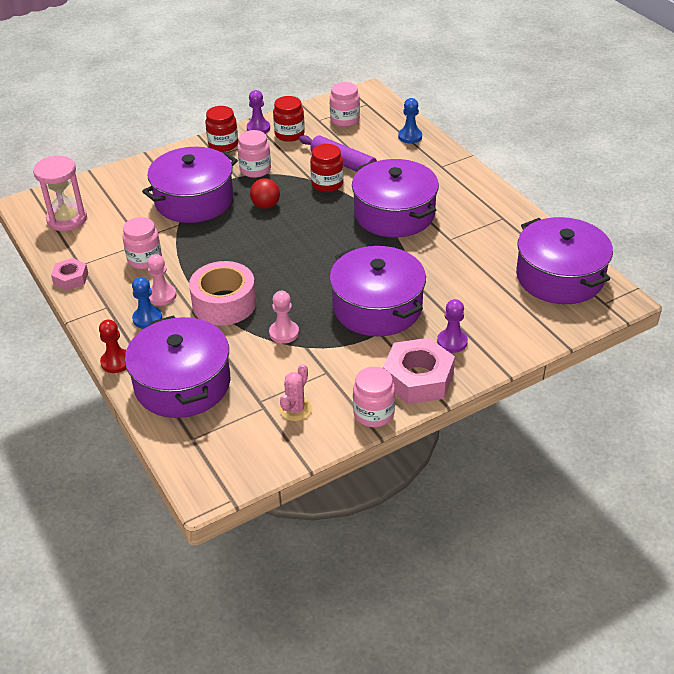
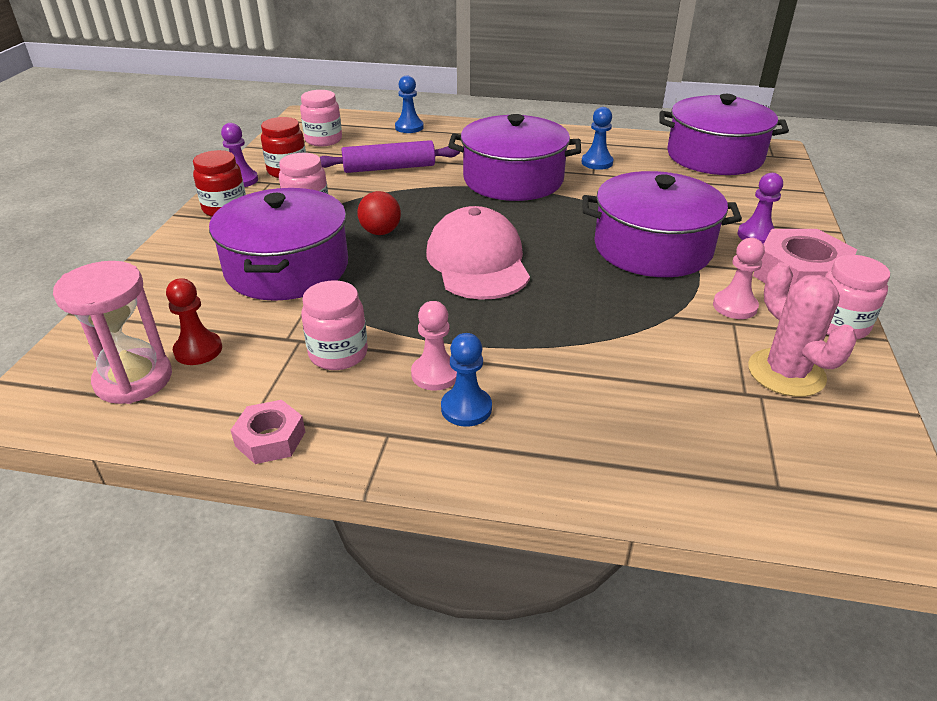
camera: 50 degrees left, 5 degrees down
(116, 362) = (527, 484): red pawn -> red pawn (198, 350)
(182, 384) = (646, 441): purple pot -> none
(224, 303) = (518, 334): pink tape -> none
(277, 254) = (478, 262): none -> pink cap
(284, 333) = (629, 319): pink pawn -> pink pawn (735, 306)
(295, 409) = (786, 373): pink cactus -> pink cactus, size x1.52
(327, 184) = (406, 188): red jar -> none
(469, 233) = (597, 162): none -> blue pawn

